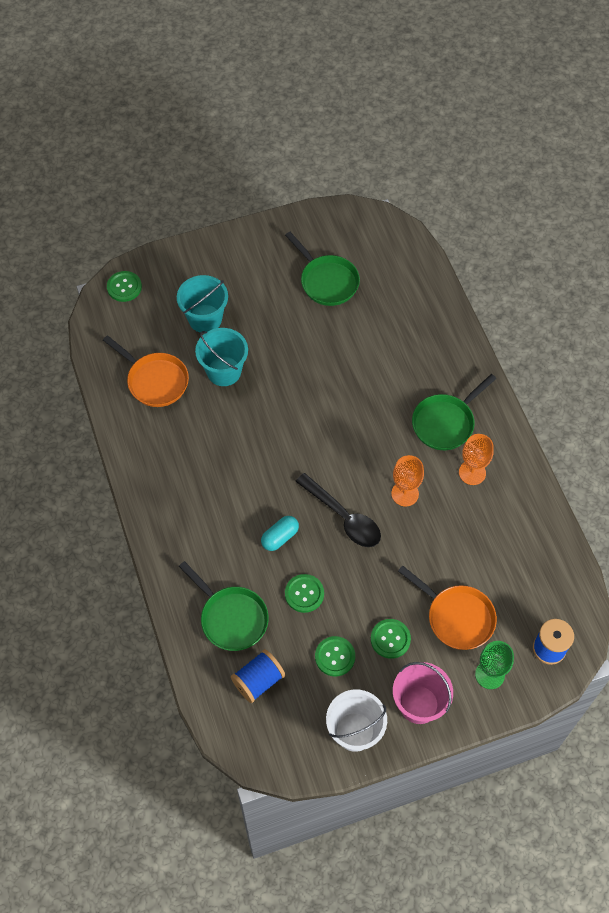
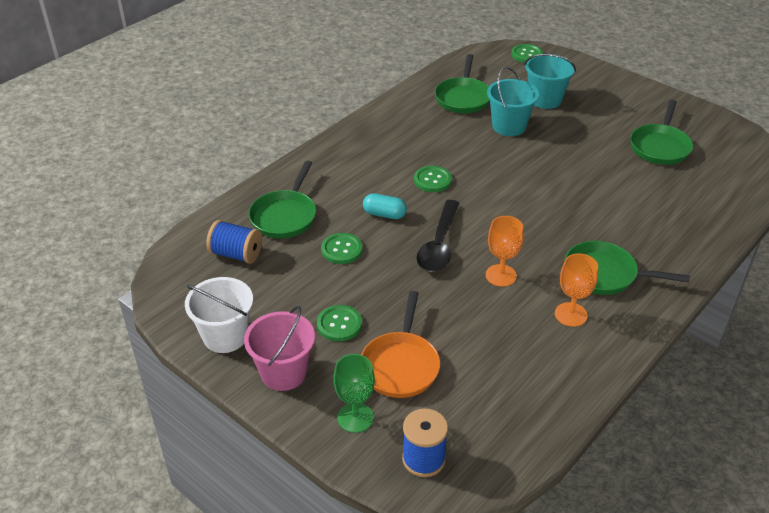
camera: 60 degrees right, 20 degrees down
(155, 381) = (463, 97): orange pan -> green pan
(335, 656) = (293, 293): green button -> green button (432, 180)

